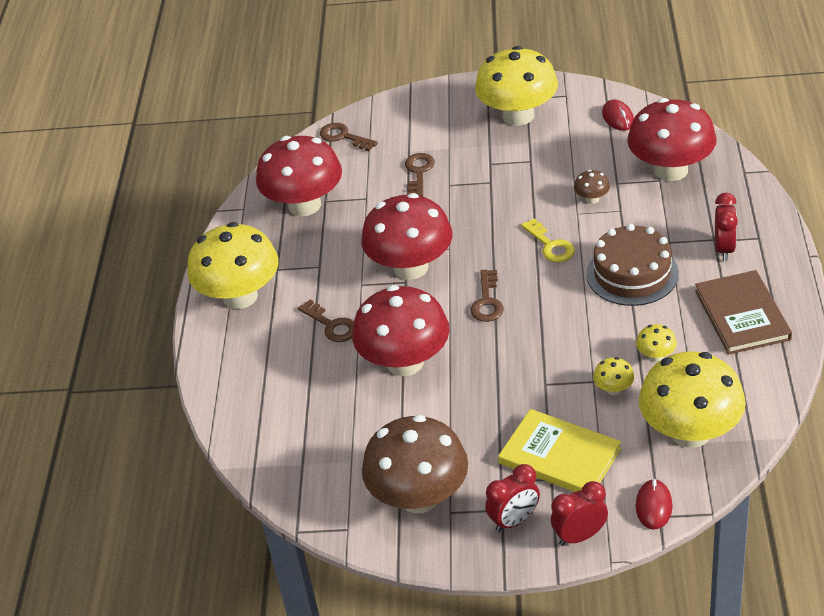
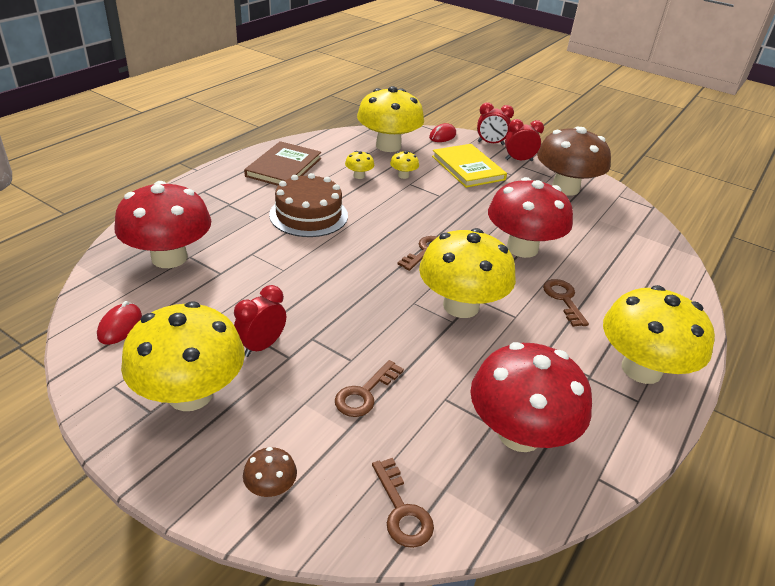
camera: 155 degrees left, 5 degrees down
(411, 267) = (461, 306): red mushroom -> yellow mushroom
(550, 245) = (335, 260): yellow key -> none
(592, 199) = (257, 273): brown mushroom -> brown mushroom (271, 487)
(724, 249) = (233, 197): red clock -> red clock (262, 346)

